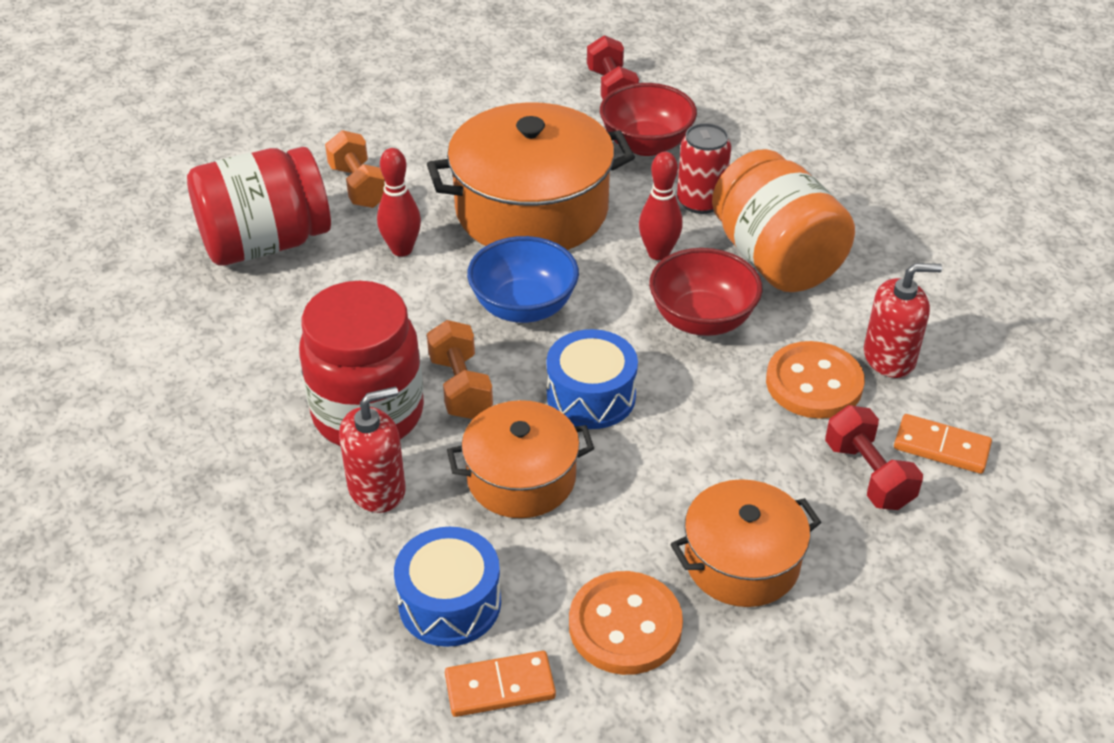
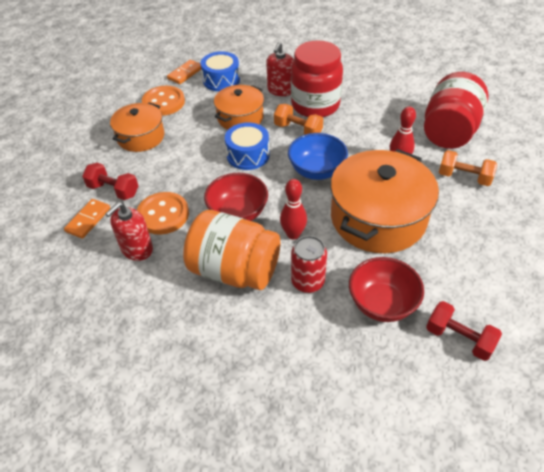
camera: 140 degrees right, 5 degrees up
(941, 447) = (88, 220): orange domino -> orange domino turned 45 degrees counterclockwise

